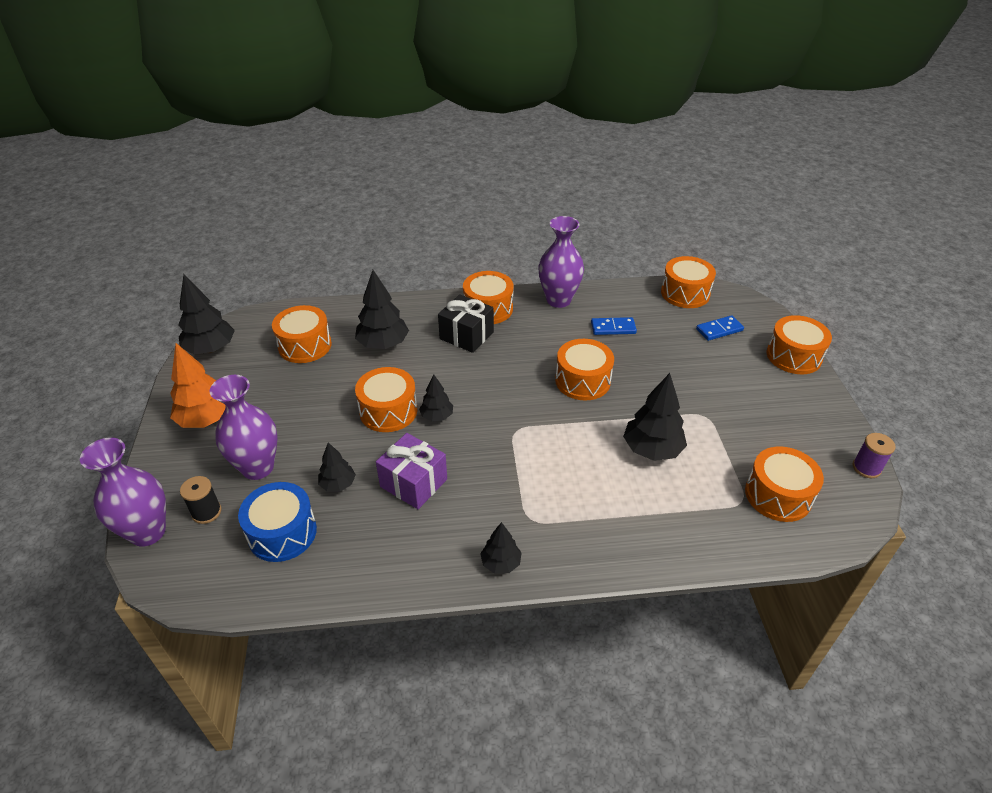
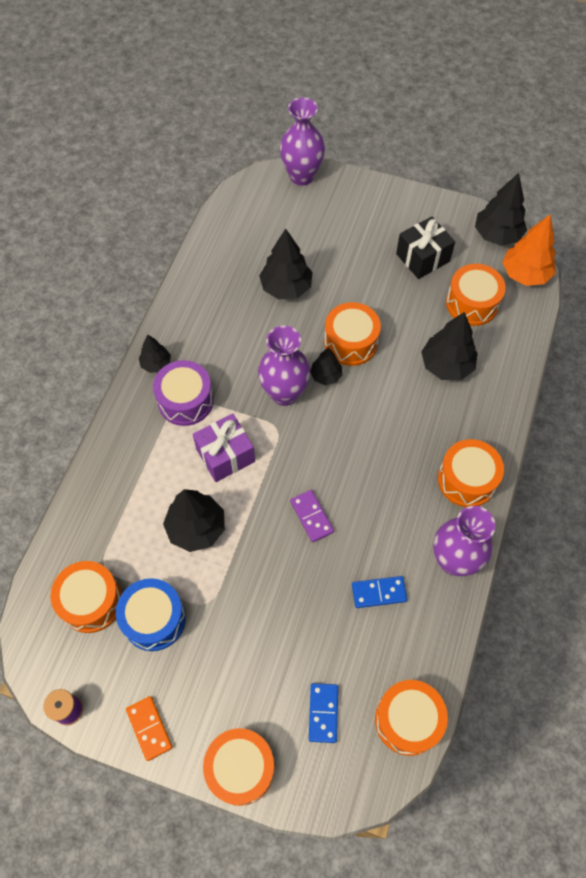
camera: 115 degrees right, 20 degrees up
(206, 419) = (402, 220): orange tree -> orange tree (525, 274)
(206, 512) = (302, 208): black spool -> none
(258, 467) = (330, 243): purple vase -> purple vase (284, 393)
(282, 533) = (259, 246): blue drum -> blue drum (154, 619)
(338, 484) = (286, 287): black tree -> black tree, size x1.73
(413, 483) = (260, 335): purple gift -> purple gift (225, 455)
(466, 335) = (429, 441): black gift -> black gift (422, 258)
(530, 514) = (185, 401): none -> purple drum
(582, 381) = (312, 516): orange drum -> purple domino
(613, 328) = (379, 592): blue domino -> blue domino turned 60 degrees clockwise
(823, 413) = (149, 728): none -> orange domino

